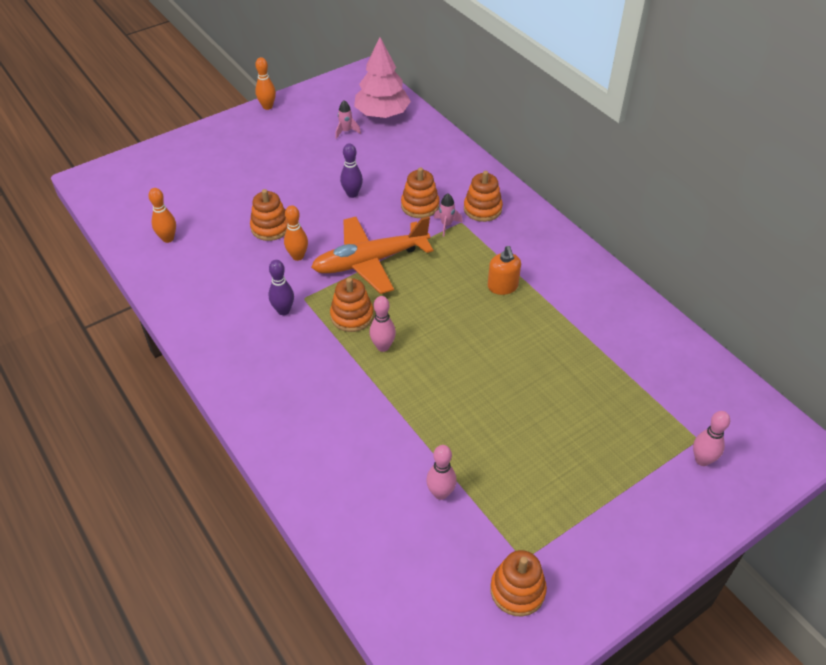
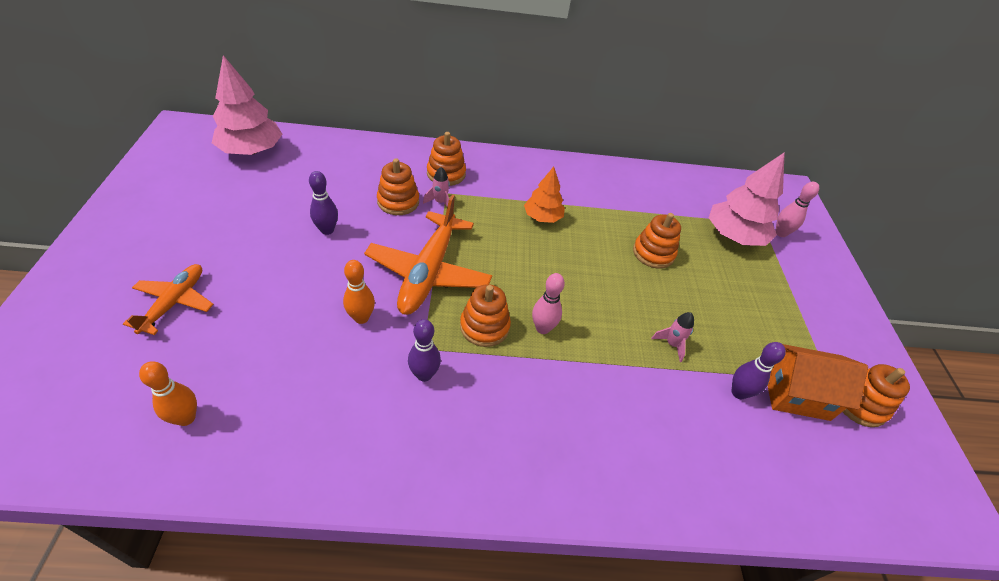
camera: 60 degrees left, 0 degrees up
(230, 180) = (174, 303): none -> orange plane
(267, 106) = (109, 208): orange bowling pin -> none
(270, 227) = (293, 314): orange stacking toy -> orange stacking toy (653, 253)
(346, 131) = (238, 183): pink rocket -> pink rocket (671, 344)
(440, 493) = (738, 393): pink bowling pin -> purple bowling pin
(480, 536) = (796, 394): none -> orange house
(502, 286) = (542, 217): orange soap dispenser -> orange tree
(646, 423) = (734, 236): none -> pink tree

